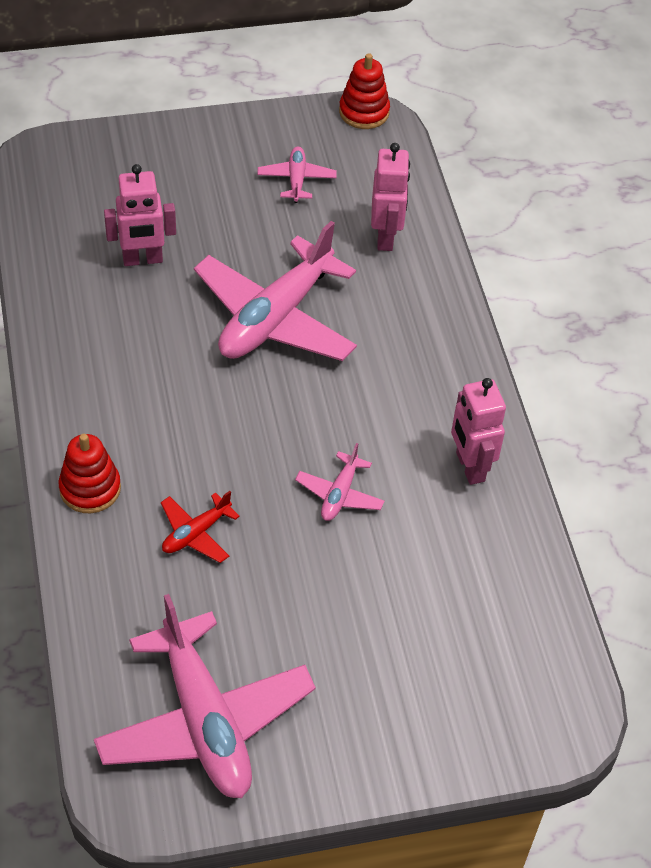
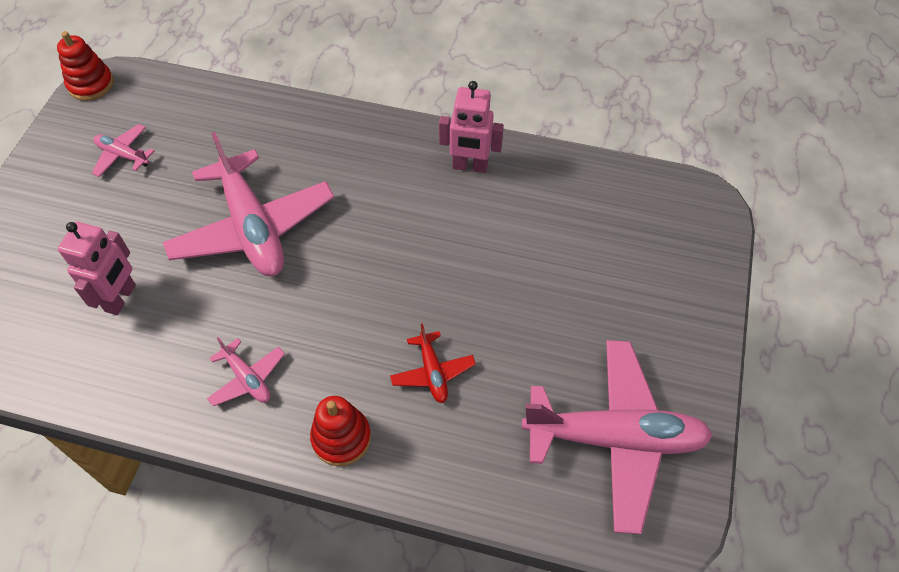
camera: 60 degrees left, 5 degrees up
(339, 494) = (449, 256): pink plane -> pink plane (247, 378)
(385, 237) = (225, 124): pink robot -> none

